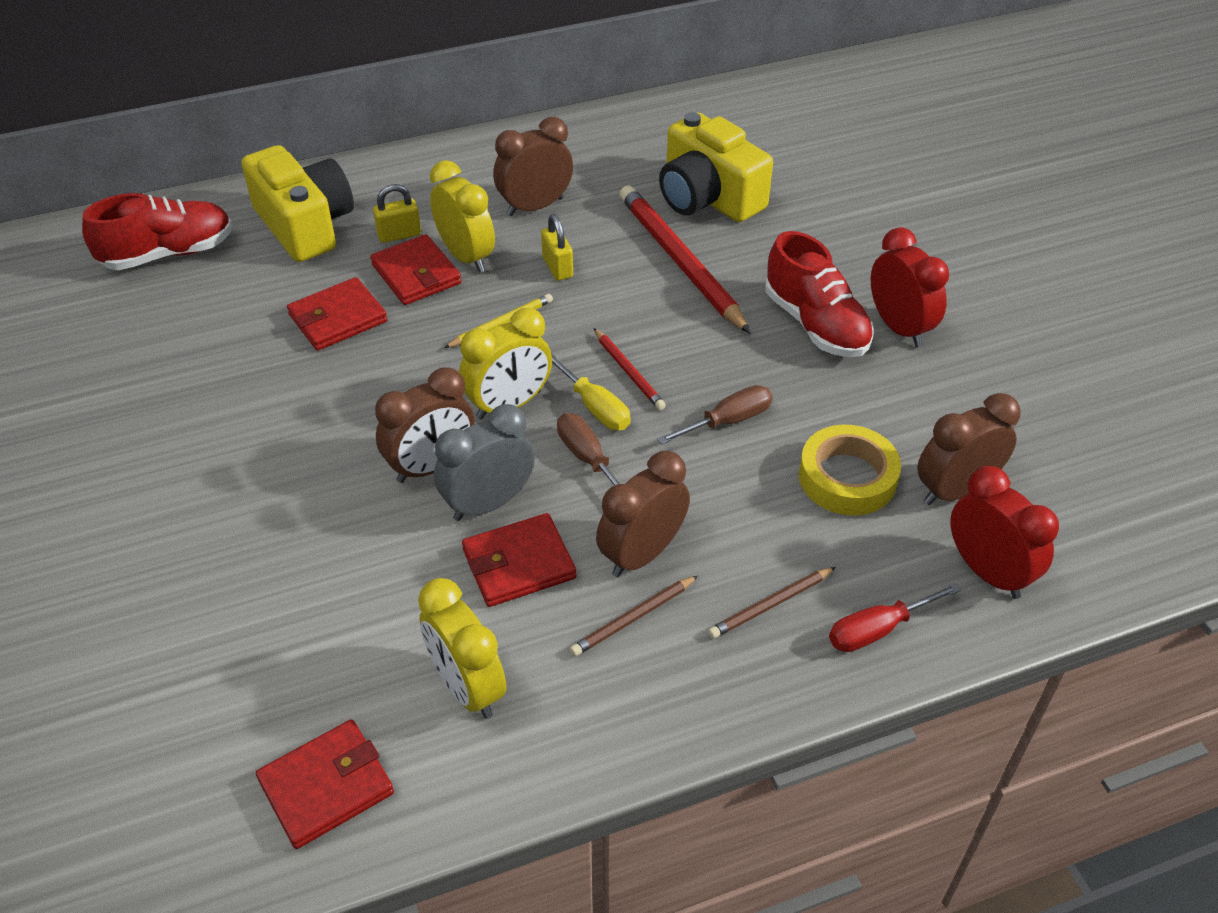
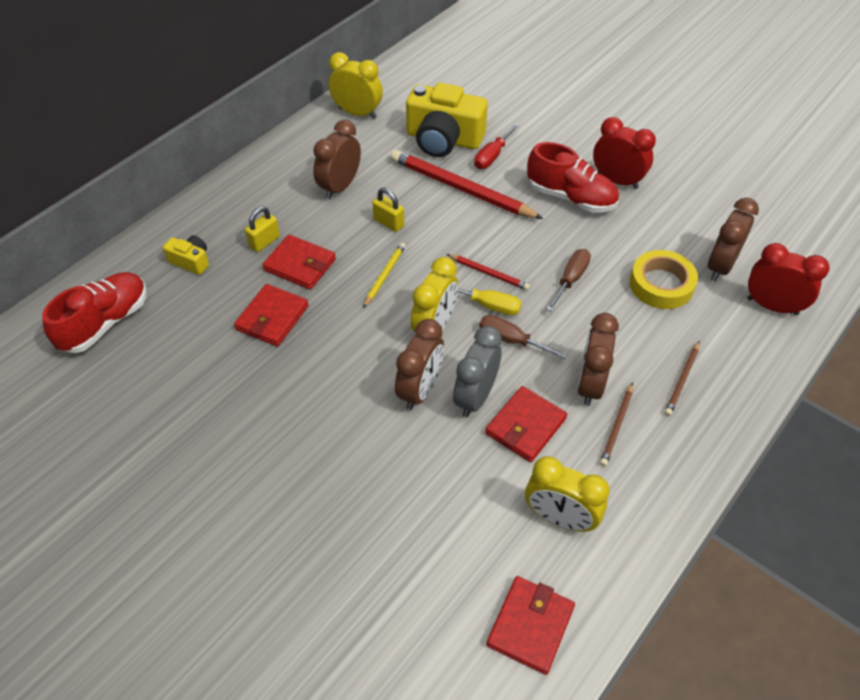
camera: 30 degrees left, 5 degrees up
(305, 225) = (191, 261): yellow camera -> yellow camera, size x0.47
(466, 256) = (323, 239): yellow clock -> yellow clock (357, 113)
(877, 630) = (746, 366): red screwdriver -> red screwdriver (492, 156)

